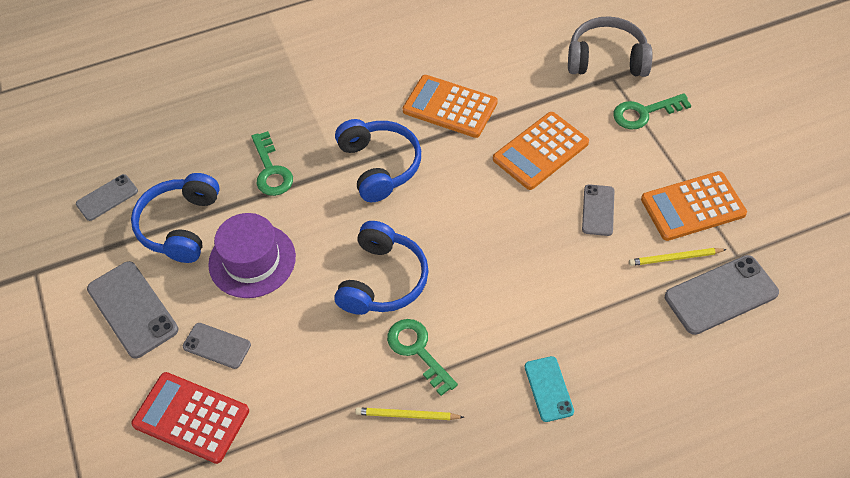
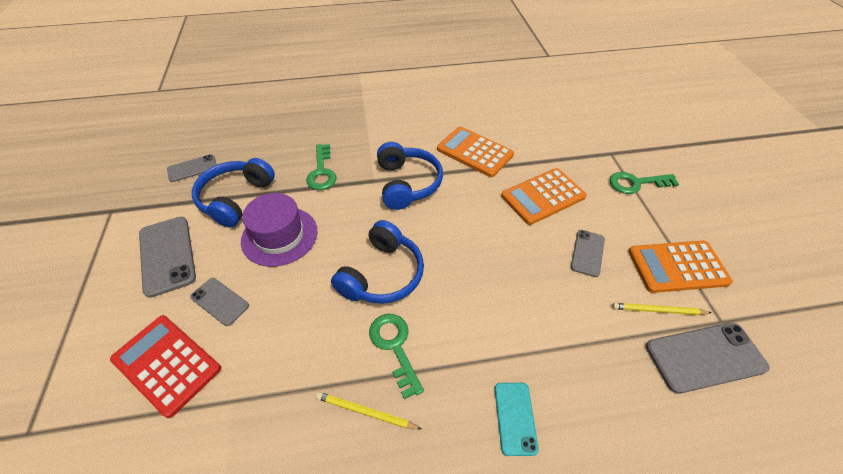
camera: 10 degrees right, 5 degrees down
(607, 59) = (607, 140): grey headphones -> none

